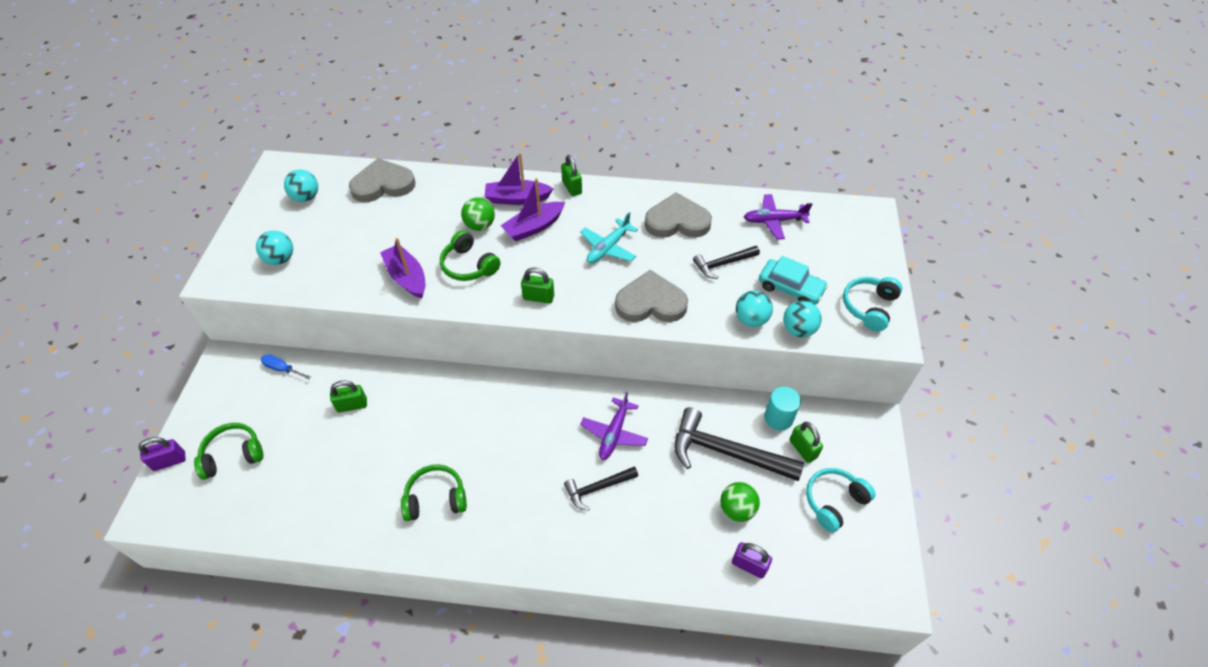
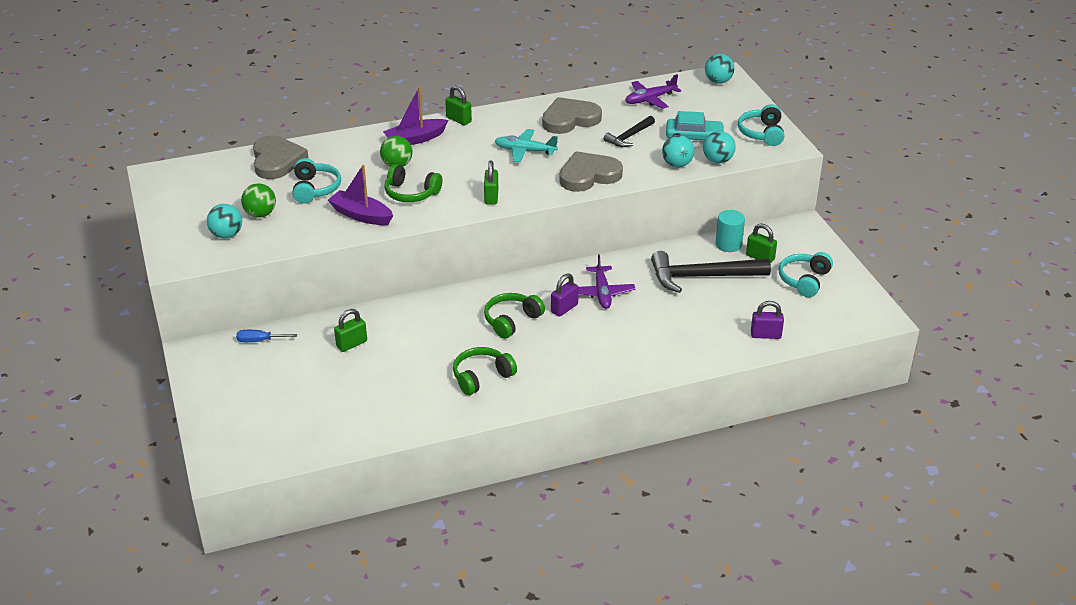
camera: 25 degrees left, 15 degrees down
(169, 461) = (207, 431): purple padlock -> purple padlock (564, 308)
(233, 455) = (266, 409): green headphones -> green headphones (511, 321)
(306, 197) = (208, 188): turquoise ball -> turquoise ball (718, 81)
(383, 184) = (277, 161): grey heart -> grey heart turned 120 degrees clockwise
(390, 230) = (315, 189): none -> turquoise headphones
(534, 227) = (447, 154): purple boat -> none
(538, 297) = (491, 197): green padlock -> green padlock turned 75 degrees counterclockwise
(597, 488) = (614, 329): black hammer -> none
(608, 248) = (525, 151): turquoise plane -> turquoise plane turned 90 degrees clockwise
(737, 509) = (734, 307): green ball -> green ball (260, 214)

